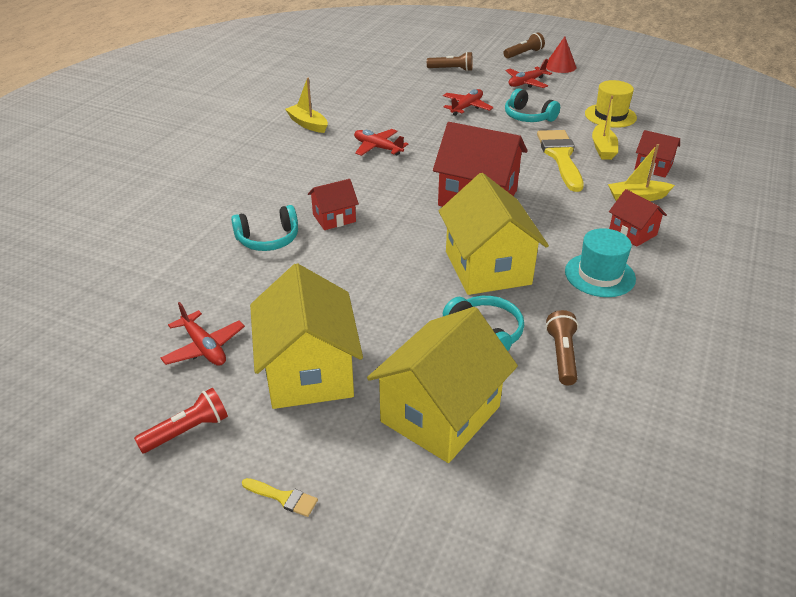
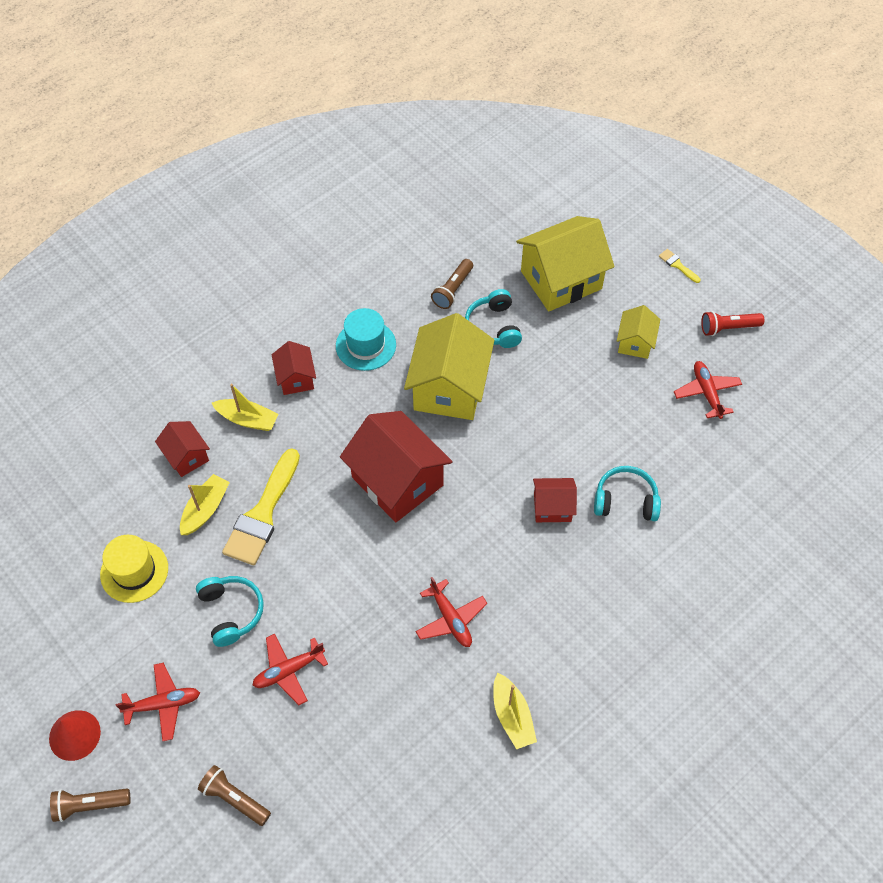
camera: 155 degrees left, 20 degrees up
(309, 372) = (635, 342): yellow house -> yellow house, size x0.51

